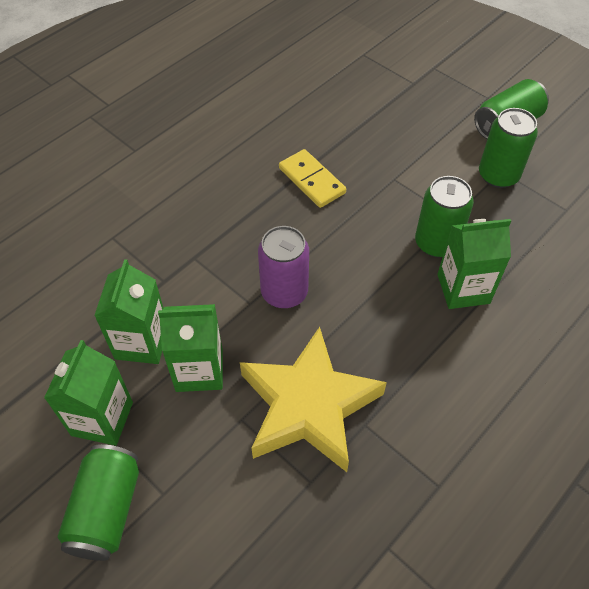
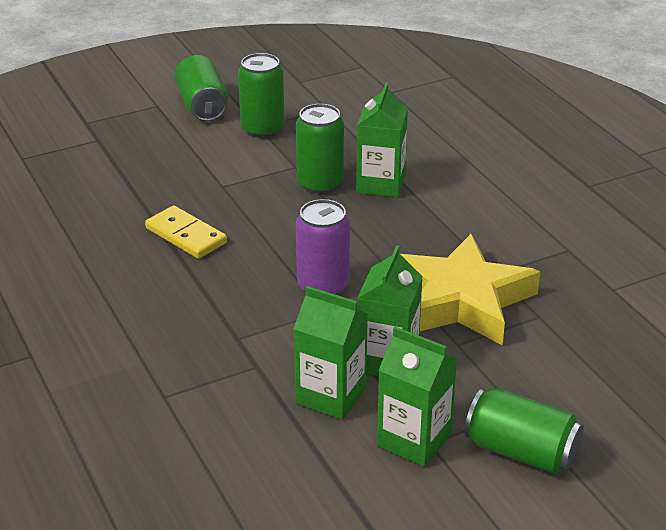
camera: 70 degrees left, 20 degrees down
(311, 181) = (186, 235): yellow domino -> yellow domino turned 60 degrees clockwise

